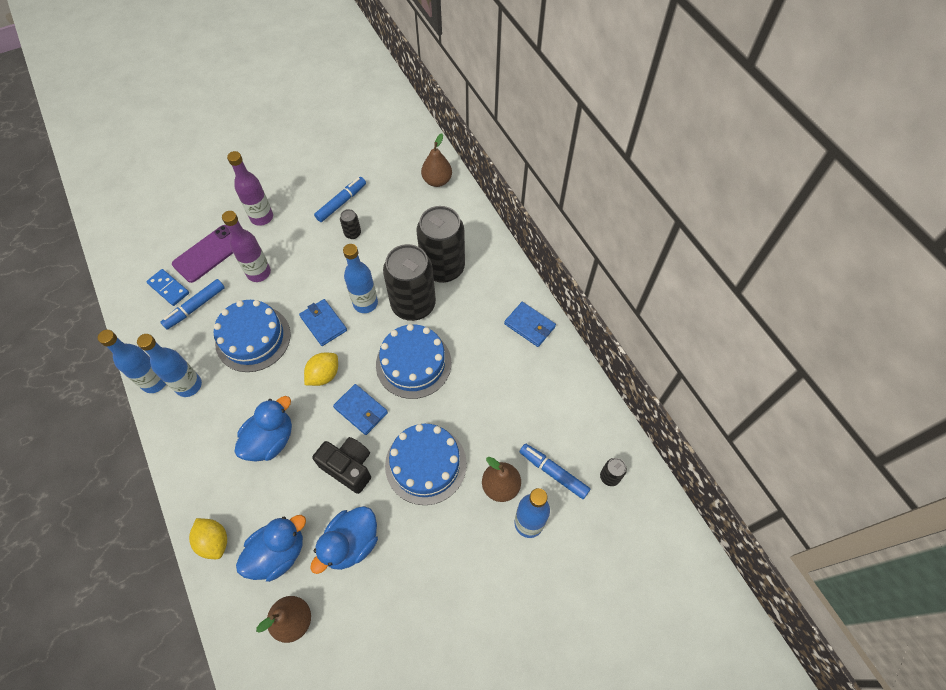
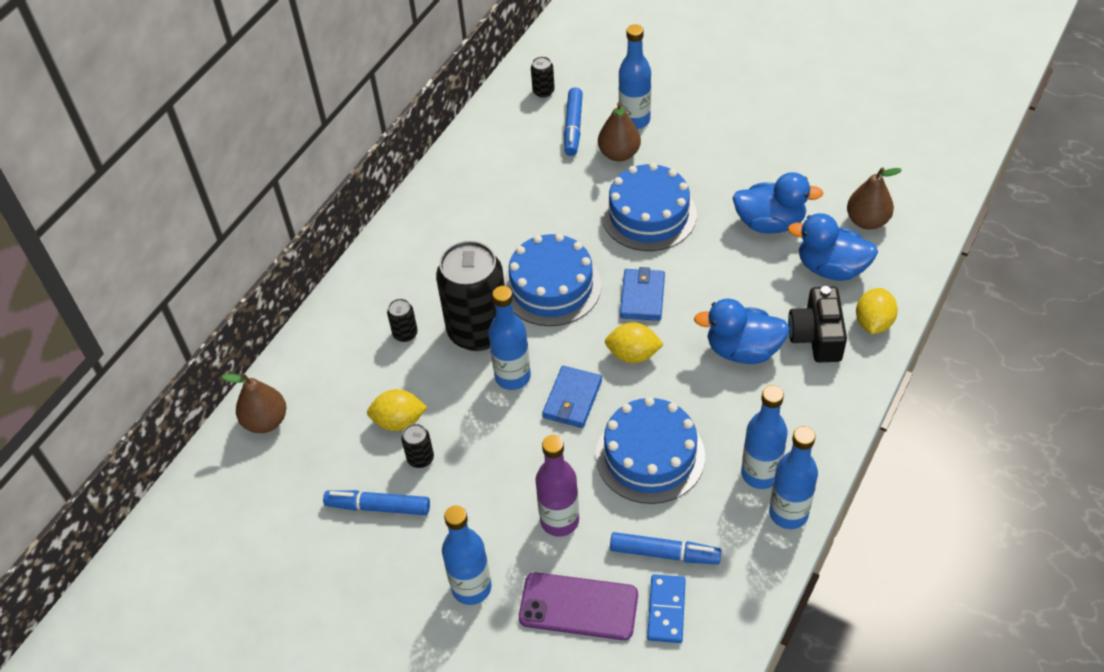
camera: 120 degrees left, 10 degrees down
(262, 217) = (471, 587): purple bottle -> blue bottle
(348, 467) = (707, 269): black camera -> black camera (816, 336)
(384, 235) = (399, 421): none -> yellow lemon
(443, 268) = (405, 334): black can -> black can, size x0.41
(529, 325) = (425, 219): blue wallet -> none

